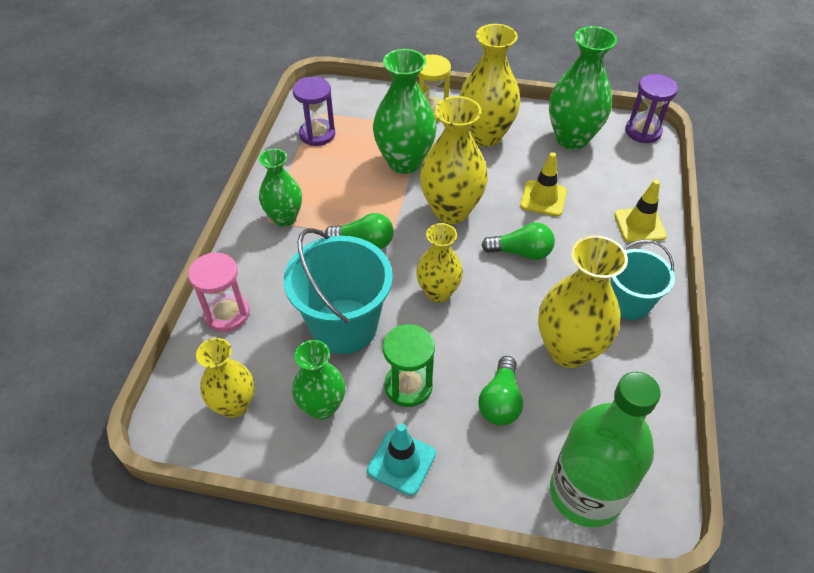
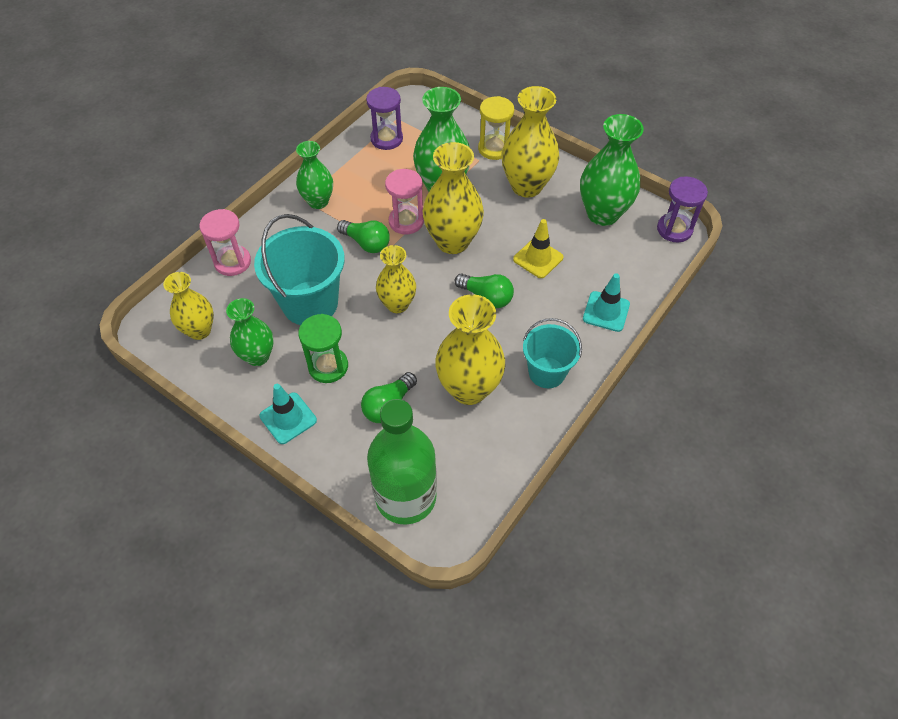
camera: 25 degrees right, 5 degrees up
(391, 207) = (406, 221): none -> pink hourglass
(639, 225) = (606, 311): yellow traffic cone -> turquoise traffic cone

